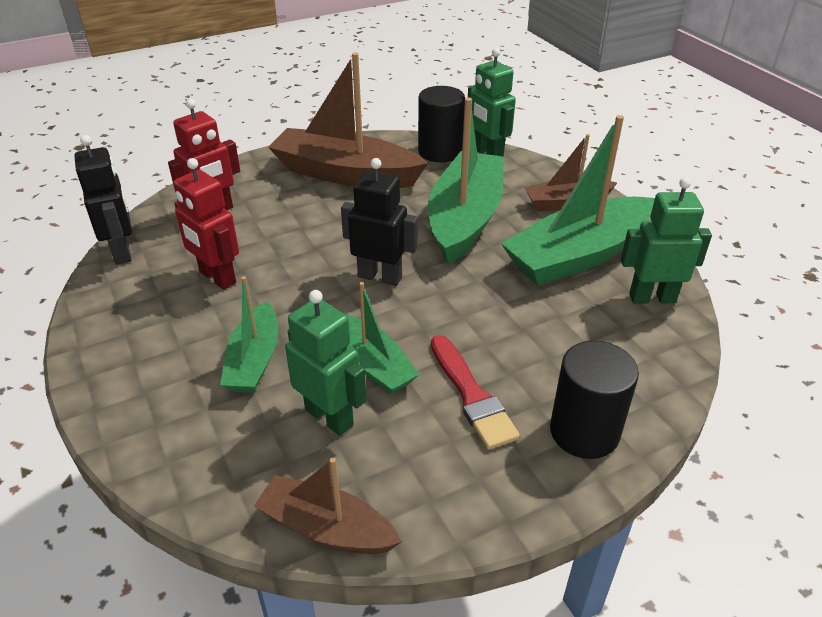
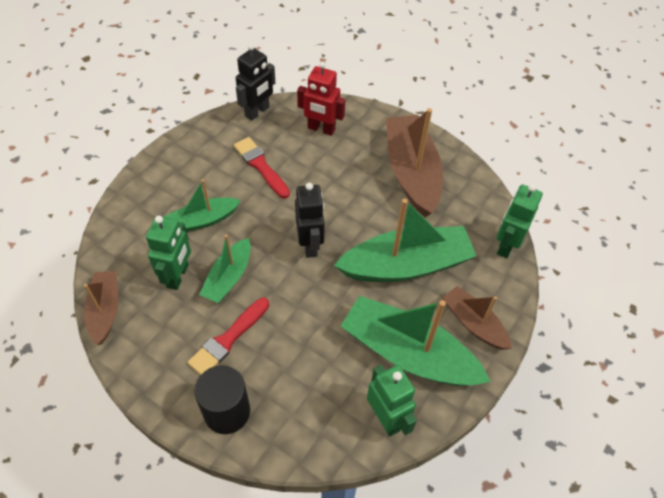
camera: 60 degrees right, 15 degrees up
(217, 278) = (261, 166): red robot -> red brush
(440, 152) = (484, 214): black cylinder -> none

